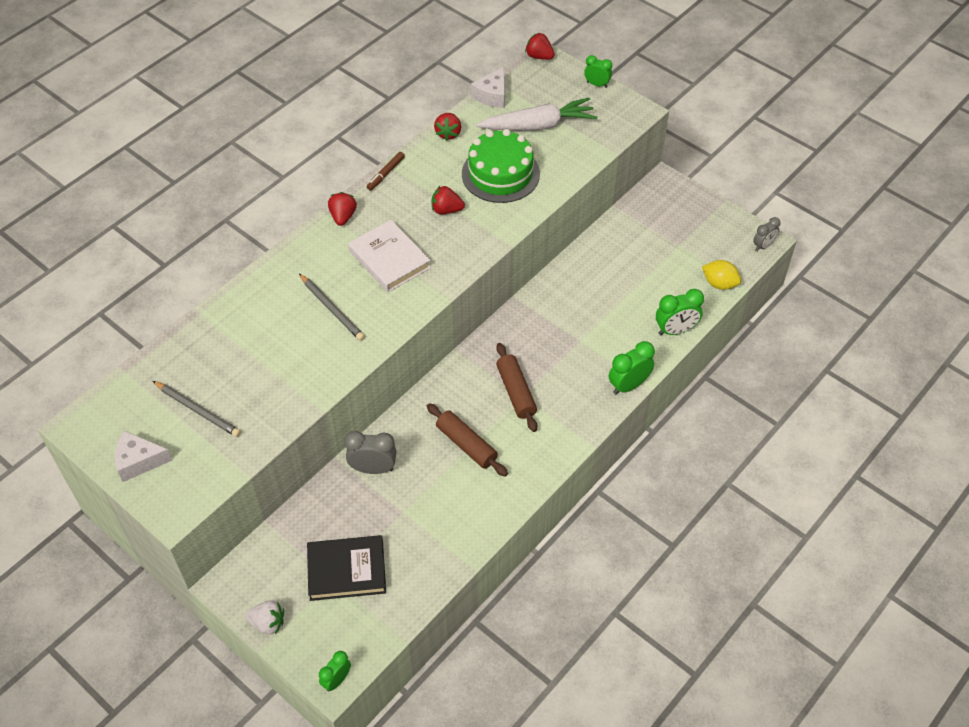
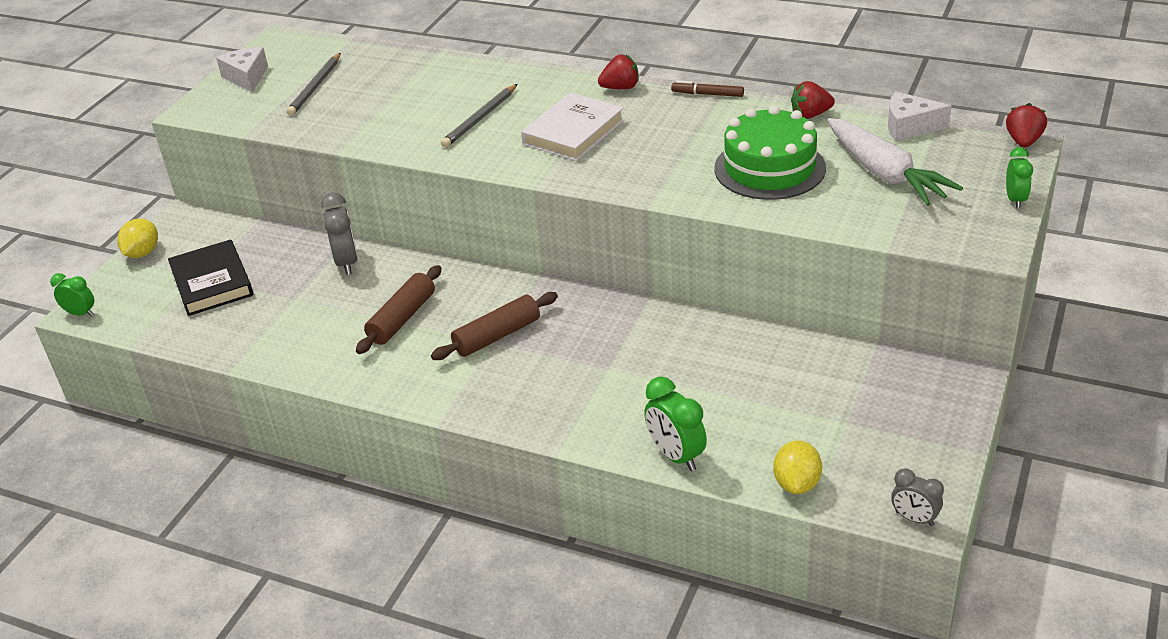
camera: 75 degrees right, 15 degrees down
(268, 623) = (142, 253): white strawberry -> yellow lemon
(446, 210) = (677, 147): red strawberry -> none
(628, 385) = (552, 431): green clock -> none

